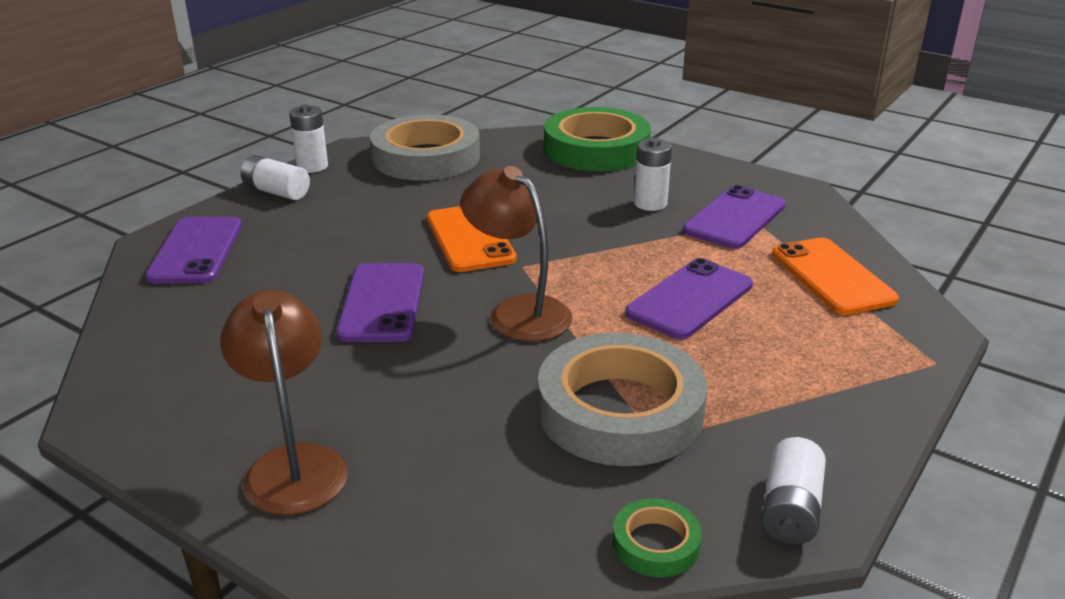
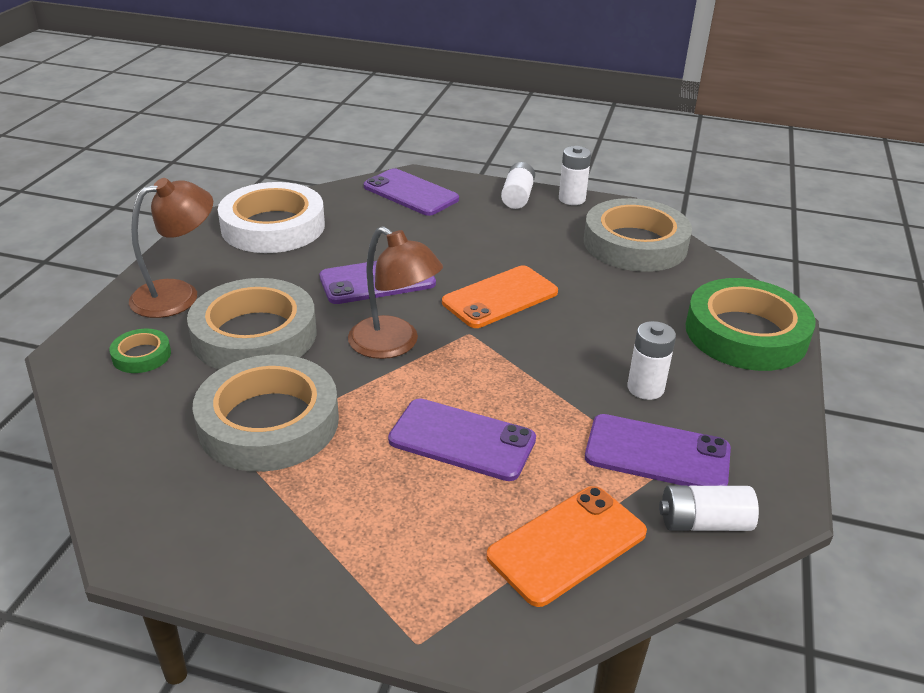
camera: 70 degrees right, 5 degrees up
(176, 363) = (273, 226): none -> white tape
(196, 251) = (410, 193): purple phone -> purple phone turned 60 degrees clockwise
(440, 404) = (254, 335): none -> grey tape
(518, 311) = (394, 345): brown lamp -> brown lamp turned 105 degrees clockwise
(656, 543) = (110, 463): green tape -> green tape (141, 355)
(790, 509) = (154, 535): white battery -> white battery (704, 523)

